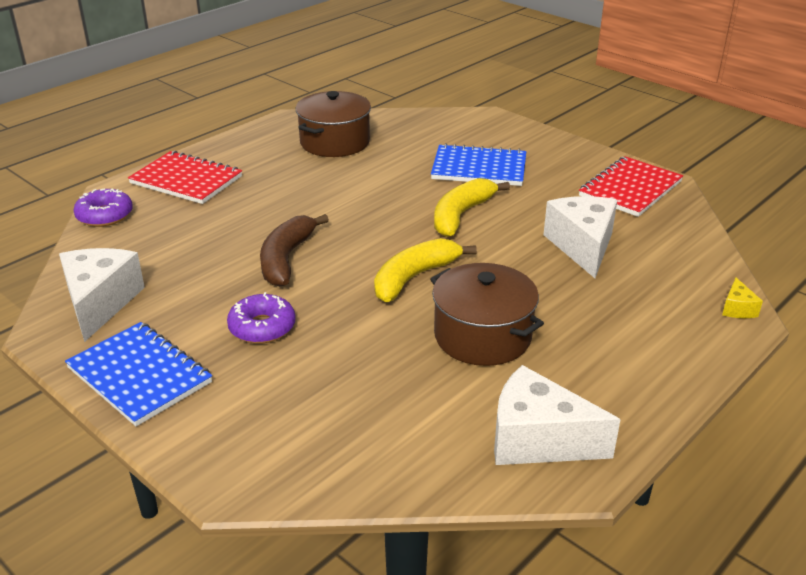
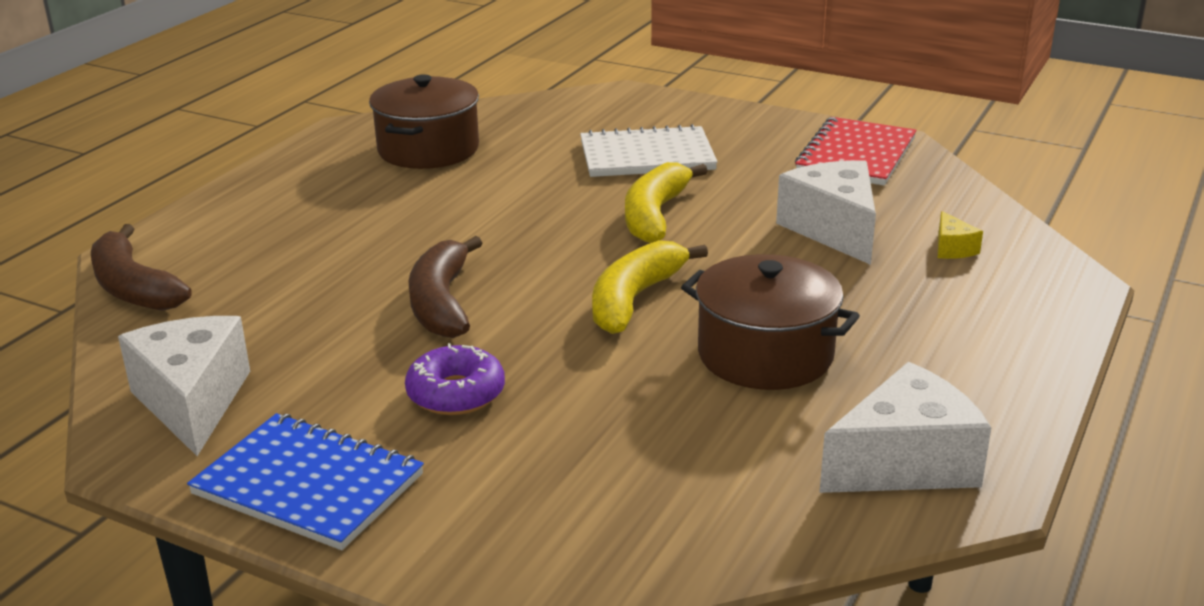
camera: 15 degrees left, 5 degrees down
(105, 215) = (133, 287): purple donut -> brown banana
(186, 180) = (234, 224): red notebook -> none
(479, 168) = (647, 156): blue notebook -> white notebook
(537, 440) = (905, 463): white cheese -> white cheese turned 150 degrees clockwise
(737, 309) = (1062, 272): yellow cheese -> yellow cheese (952, 248)

